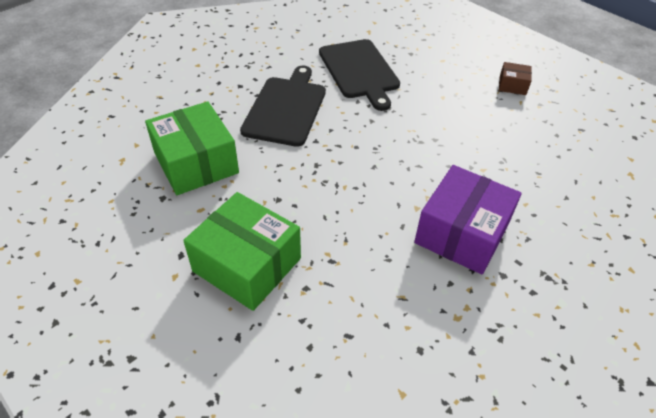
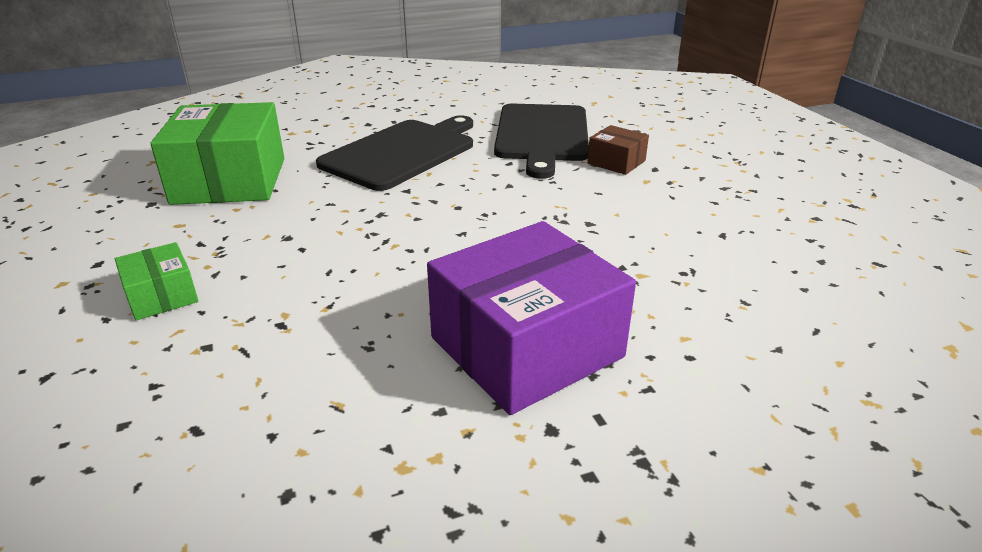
camera: 25 degrees right, 15 degrees down
(247, 265) = (161, 296): green box -> green box, size x0.47
(512, 85) = (780, 188): brown box -> brown box (616, 162)

